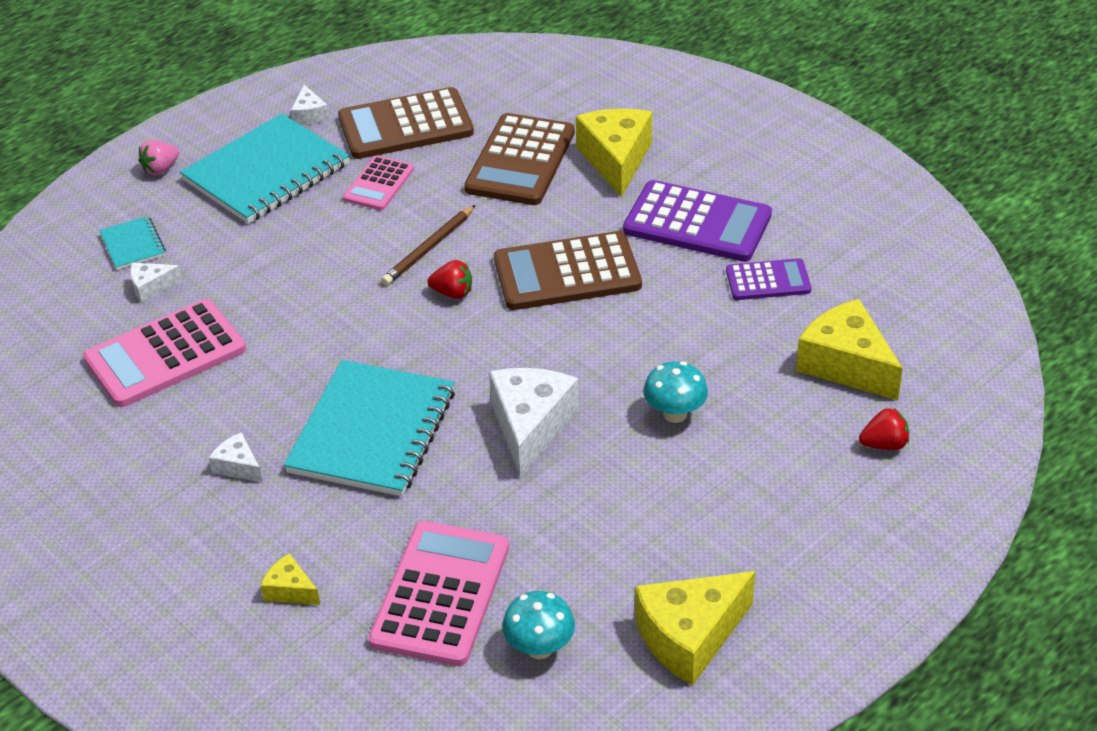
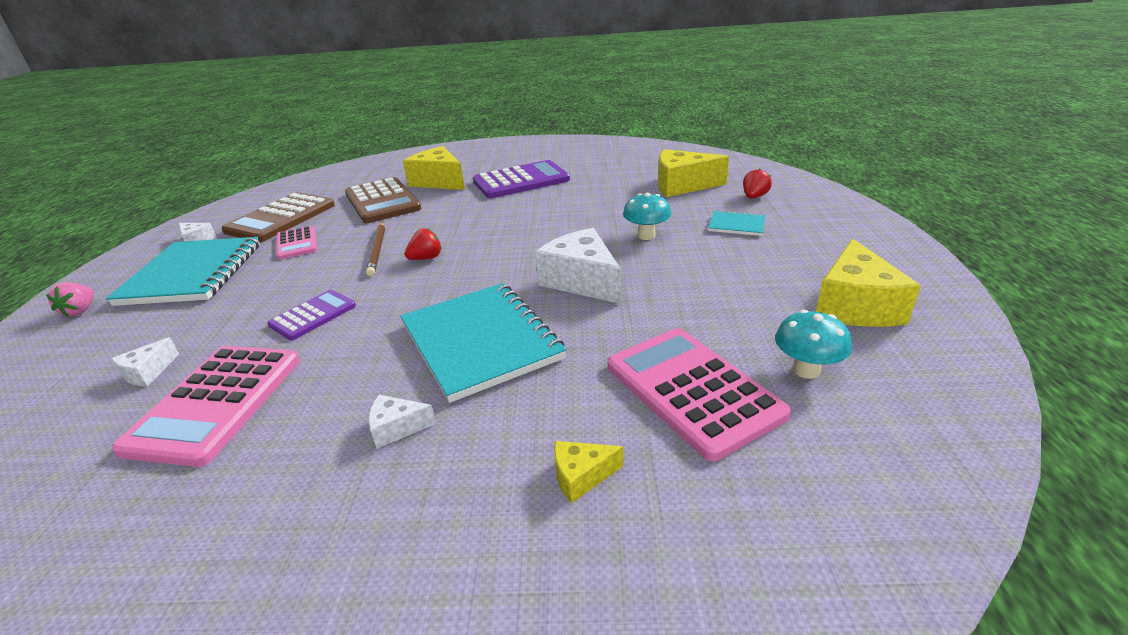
camera: 45 degrees left, 10 degrees down
(133, 245) = (96, 359): turquoise notebook -> turquoise notebook (736, 225)
(567, 273) = (484, 221): brown calculator -> none
(768, 280) = (592, 181): purple calculator -> purple calculator (313, 315)

